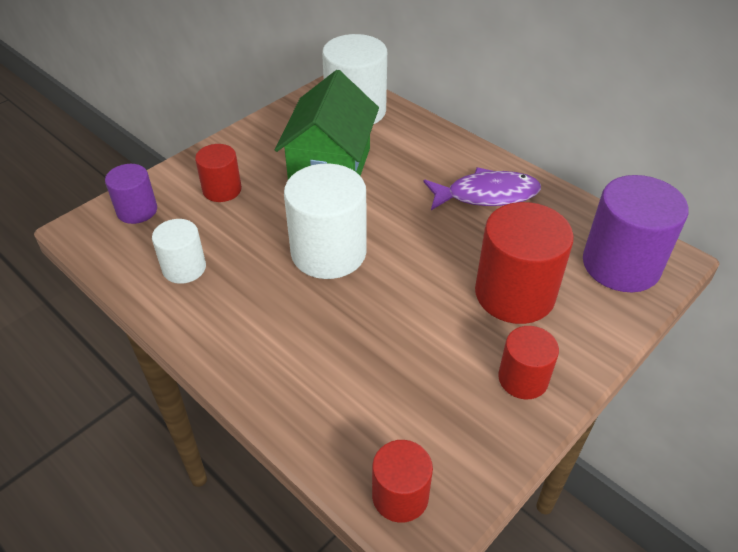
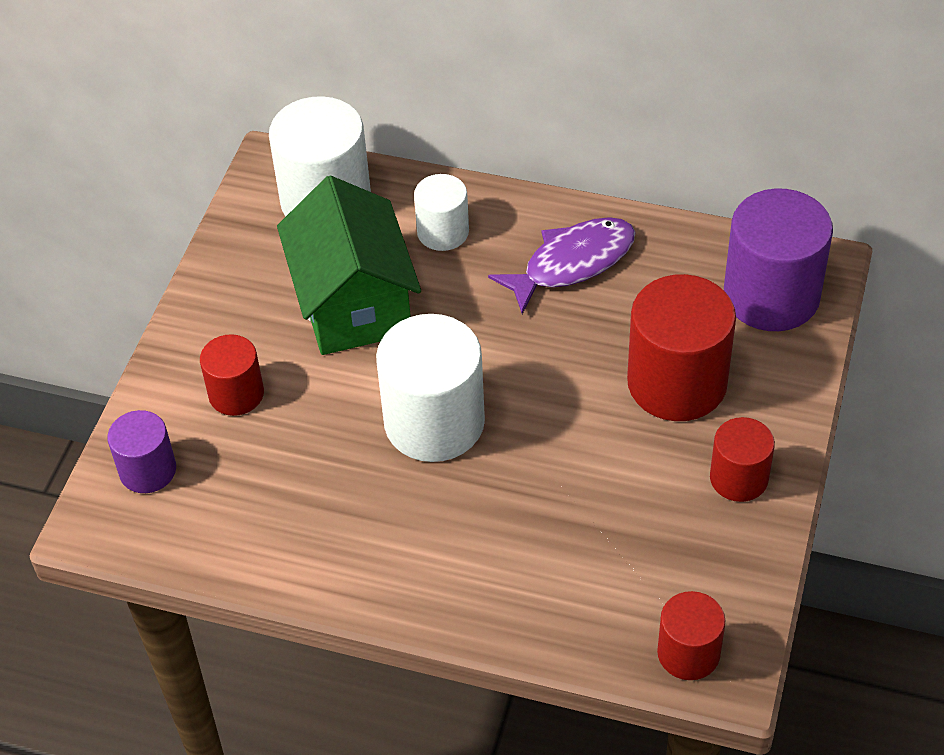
camera: 25 degrees left, 5 degrees up
(184, 268) = (274, 519): white cylinder -> white cylinder (443, 232)

